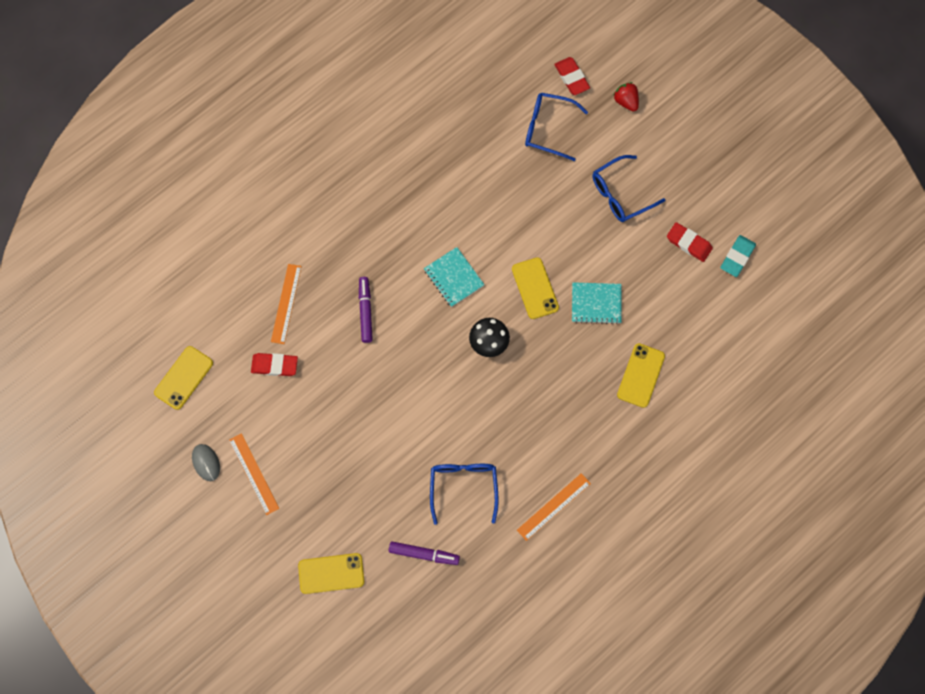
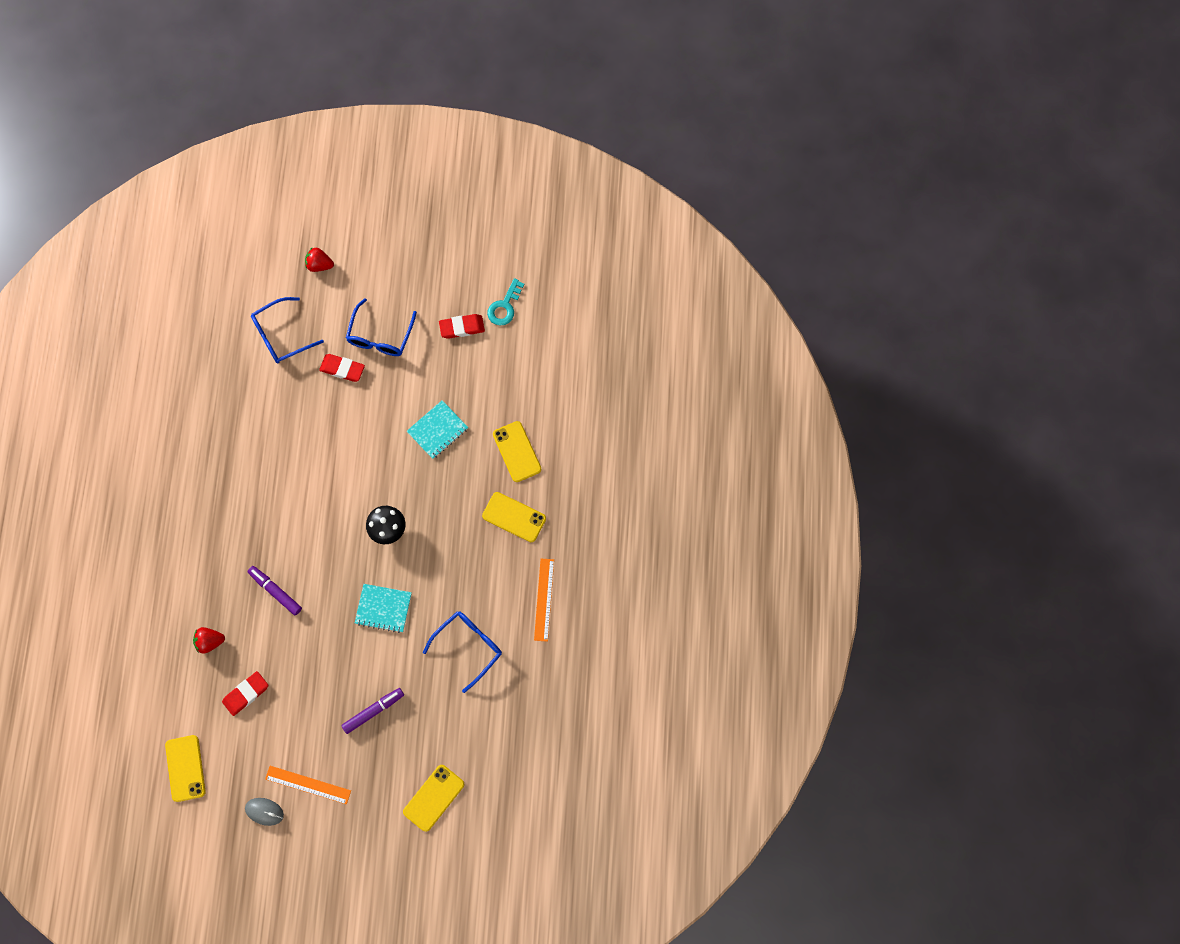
camera: 45 degrees left, 0 degrees up
(286, 303) = (210, 641): orange ruler -> red strawberry
(424, 554) = (486, 720): purple marker -> purple marker (373, 711)
(453, 278) = (317, 507): turquoise notebook -> turquoise notebook (383, 608)
(463, 487) = (468, 647): blue glasses -> blue glasses turned 90 degrees clockwise
(535, 288) = (383, 460): yellow phone -> yellow phone (514, 517)
(571, 78) = (262, 282): red eraser -> red eraser (342, 369)
(737, 257) = (504, 306): turquoise eraser -> turquoise key

